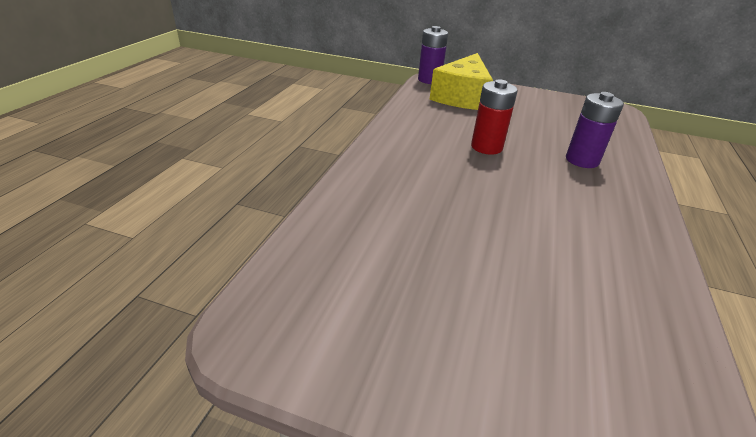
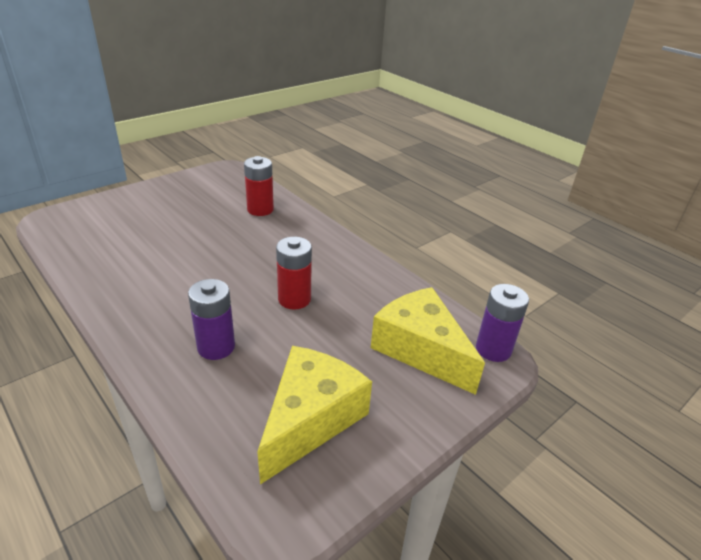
camera: 120 degrees right, 0 degrees up
(366, 222) = (260, 209): none -> red battery
(564, 114) = (311, 419): none -> yellow cheese

